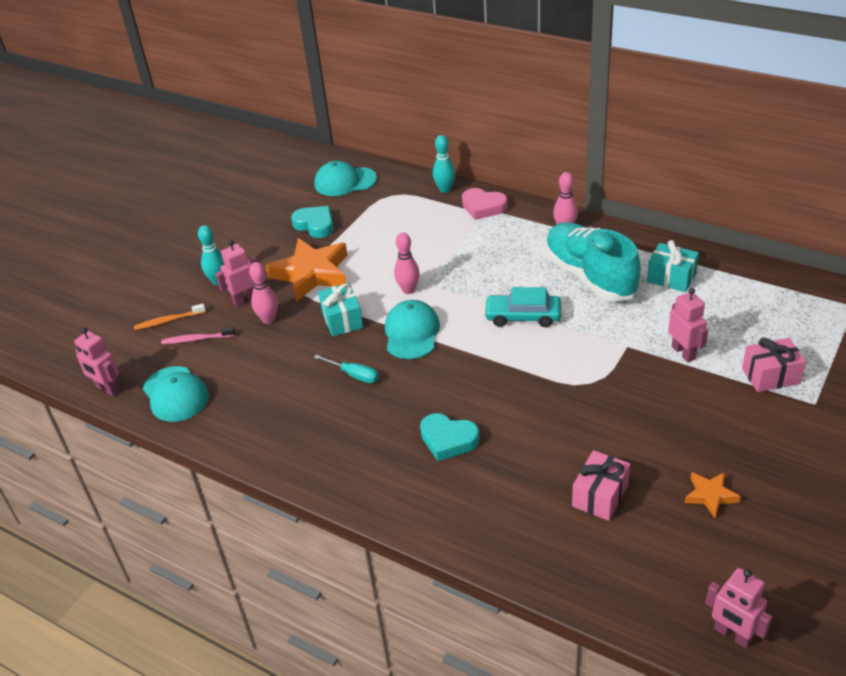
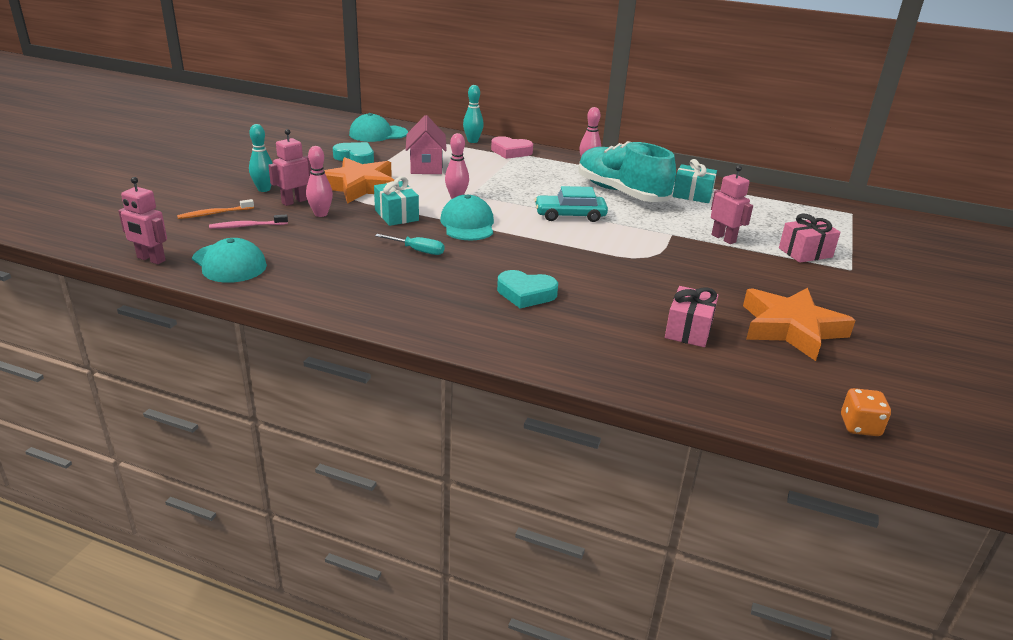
camera: 15 degrees left, 10 degrees down
(386, 237) = (426, 166): none -> pink house
(710, 496) = (791, 328): orange star -> orange star, size x2.07
(732, 635) = (860, 426): pink robot -> orange dice

